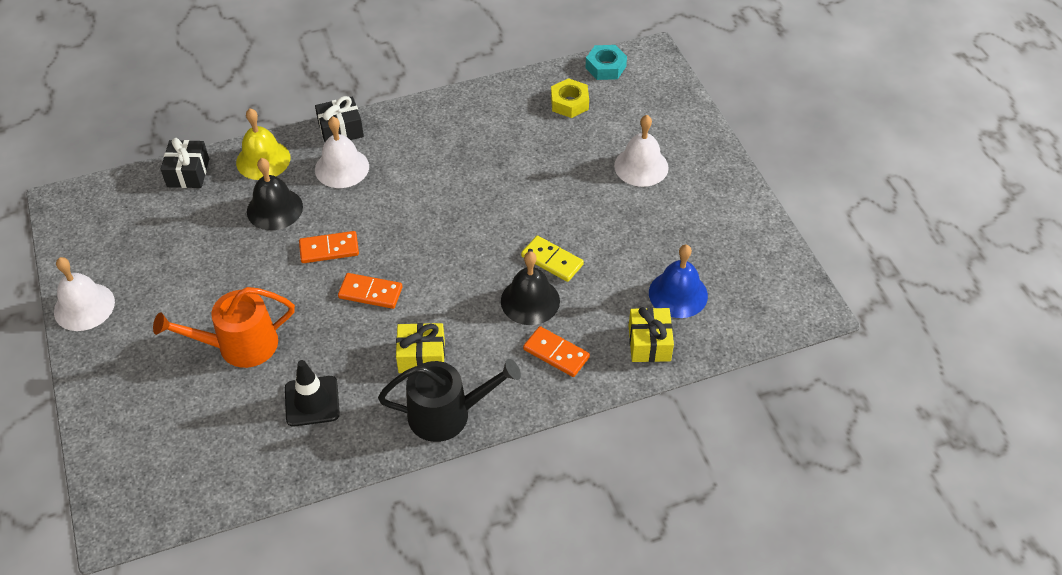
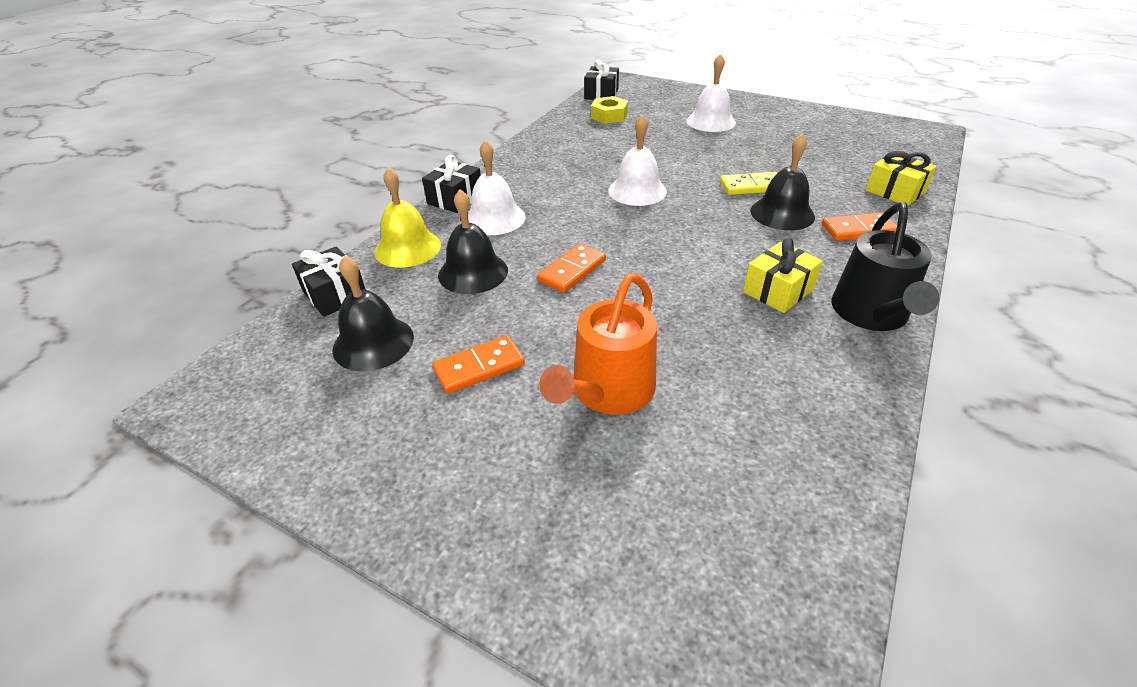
camera: 40 degrees left, 10 degrees down
(84, 306) = (355, 483): white bell -> white bell (637, 191)
(171, 225) = (373, 343): none -> black bell
(312, 401) = (755, 386): black traffic cone -> none
(370, 292) = (659, 277): orange domino -> orange domino (479, 367)
(447, 414) = (871, 314): black watering can -> black watering can turned 150 degrees clockwise
(605, 67) = (601, 94): turquoise nut -> black gift
(678, 294) = (856, 161): blue bell -> none

